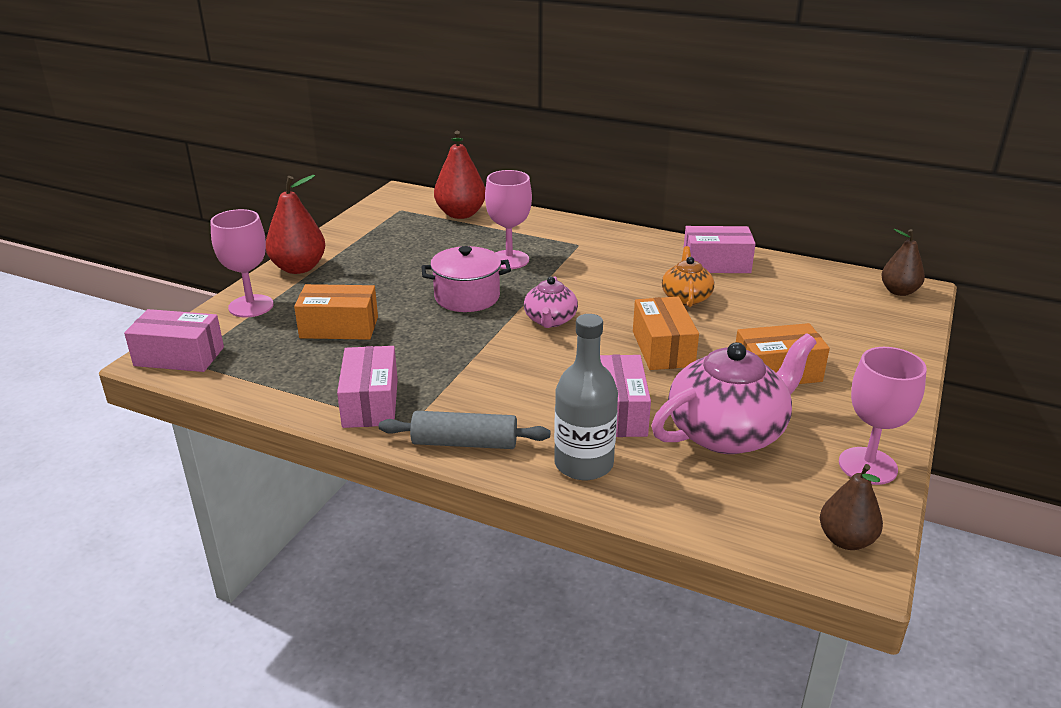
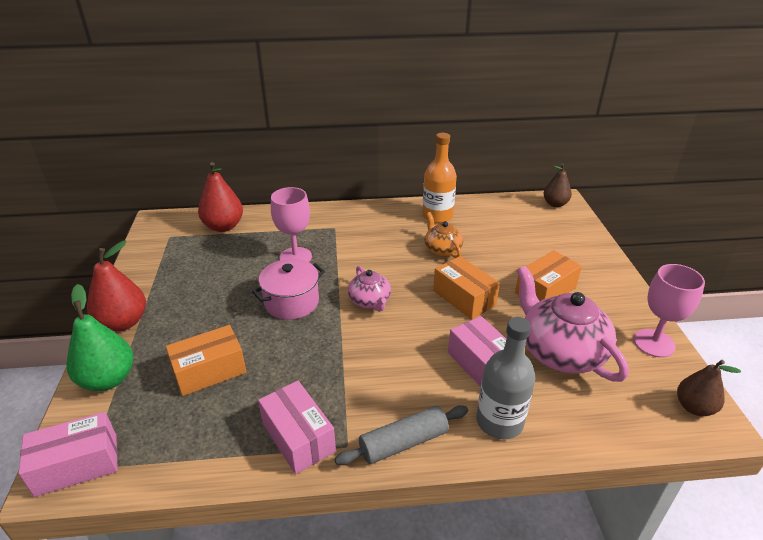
camera: 30 degrees left, 5 degrees up
(251, 306) = (108, 379): pink goblet -> green pear
(716, 264) = (437, 216): pink box -> orange bottle
(727, 432) = (560, 351): pink teapot -> pink teapot turned 60 degrees counterclockwise

